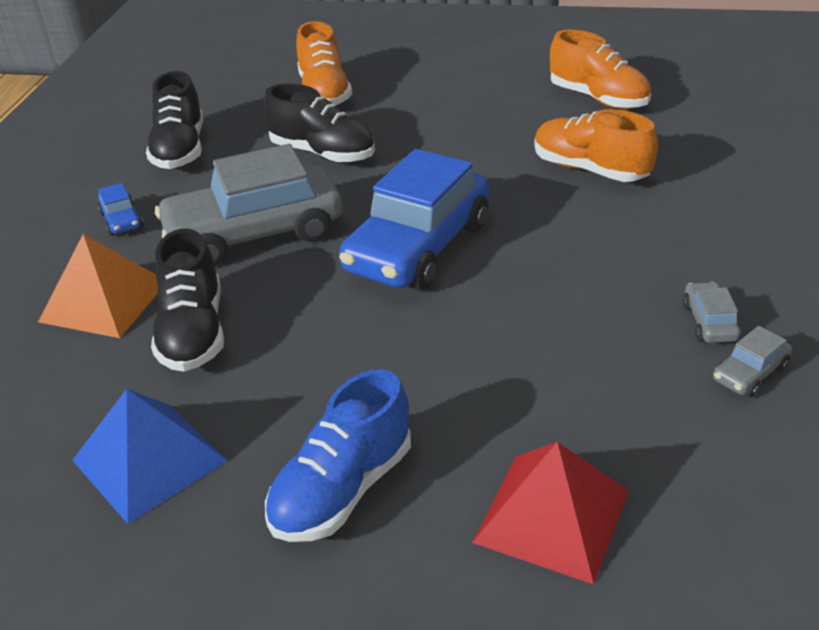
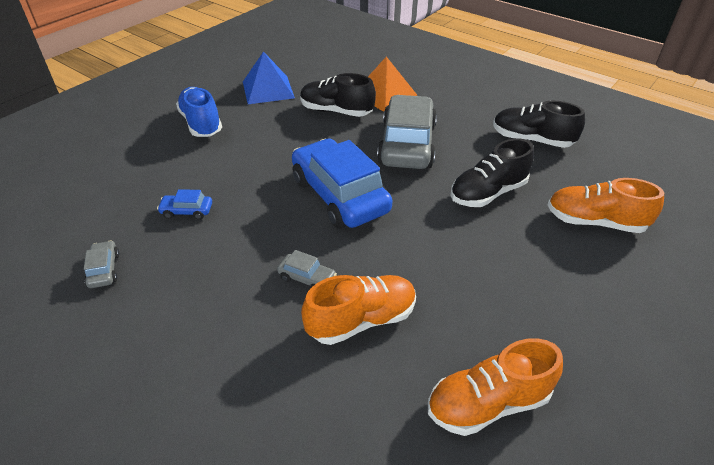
camera: 115 degrees right, 5 degrees up
(122, 220) = (457, 109): blue car -> blue car (187, 211)
(552, 516) = (124, 165): red pyramid -> none
(709, 322) = (153, 279): grey car -> grey car (307, 278)

